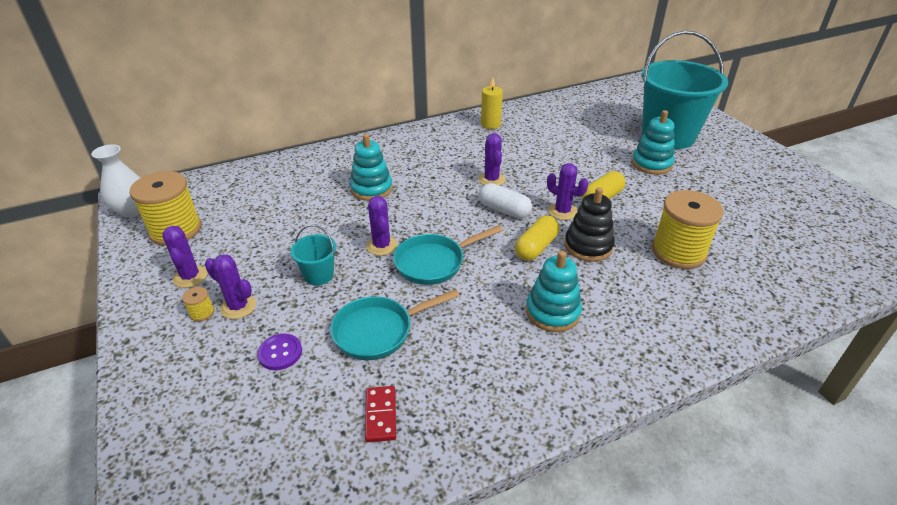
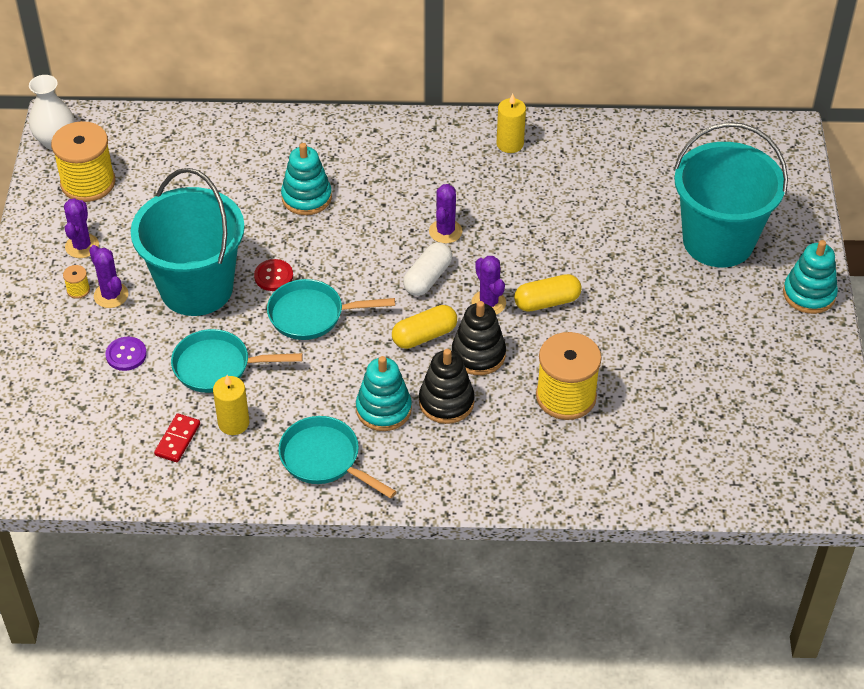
camera: 25 degrees right, 10 degrees up
(319, 275) = (196, 288): turquoise bucket -> turquoise bucket, size x2.40
(381, 246) = (273, 276): purple cactus -> red button
(427, 376) = (233, 423): none -> yellow candle
(504, 210) = (427, 278): white capsule -> white capsule turned 60 degrees clockwise
(538, 375) = (324, 459): none -> turquoise pan
(597, 288) = (446, 402): none -> black stacking toy
(651, 164) = (652, 276): turquoise stacking toy -> turquoise stacking toy (809, 294)

